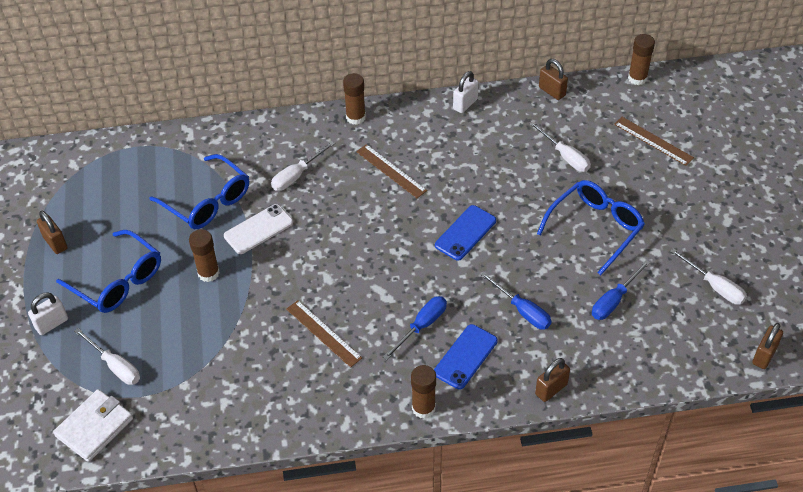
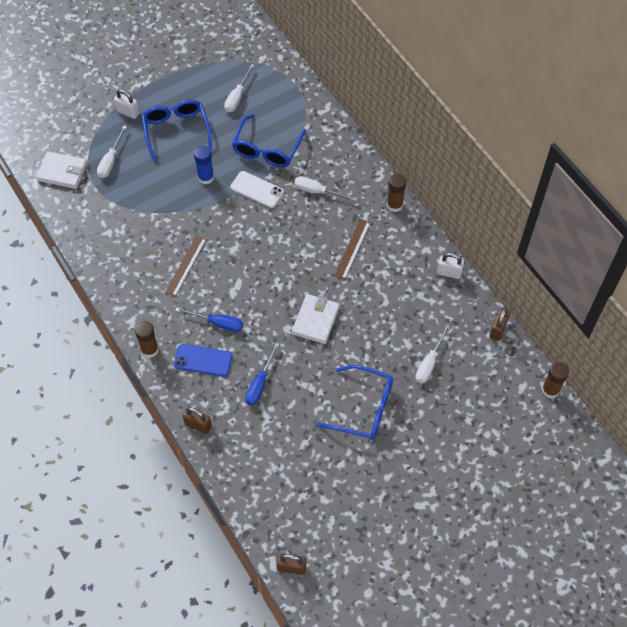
camera: 65 degrees right, 10 degrees up
(55, 243) = (191, 82): brown padlock -> none
(118, 281) = (176, 131): blue glasses -> blue glasses turned 150 degrees clockwise
(208, 273) = (206, 177): brown glue stick -> blue glue stick
(465, 233) = (316, 320): blue phone -> white wallet
(614, 300) = (298, 443): blue screwdriver -> none
(653, 141) = (481, 423): brown ruler -> none
(714, 286) = (345, 513): white screwdriver -> white screwdriver (237, 97)

